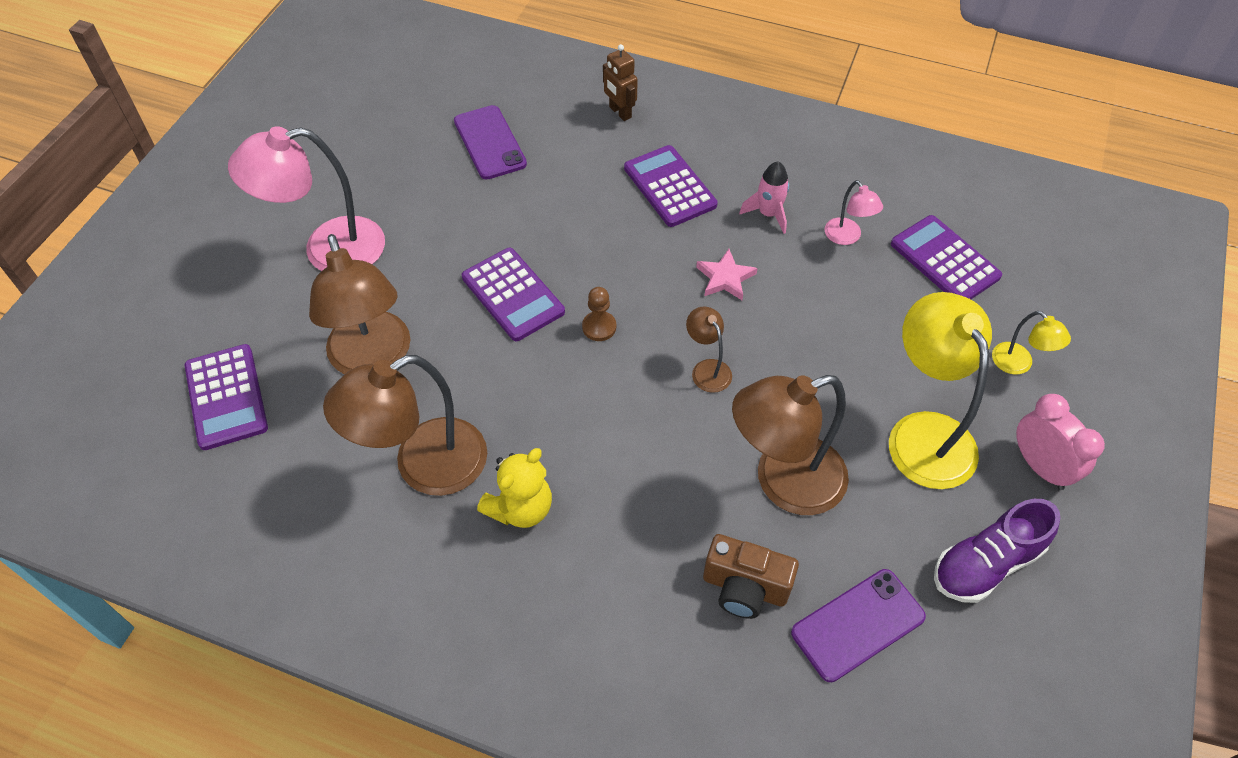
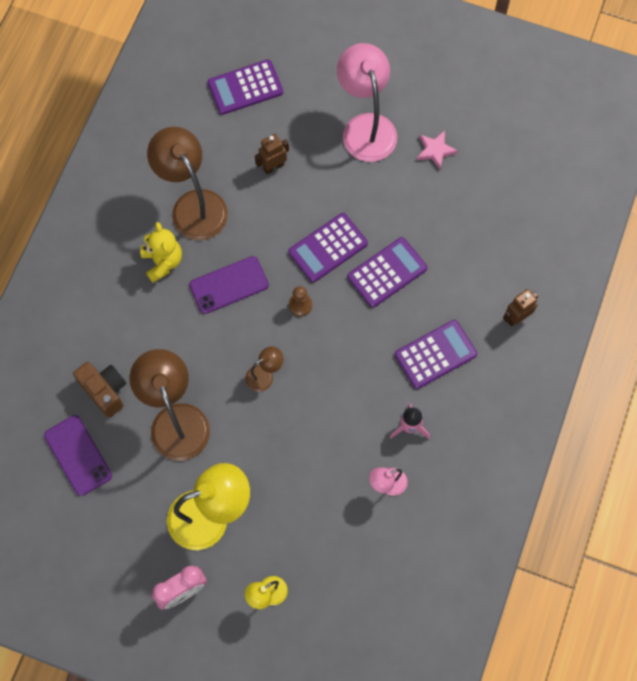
camera: 90 degrees right, 15 degrees up
(373, 359) = (273, 167): brown lamp -> brown robot
(489, 142) = (476, 223): purple phone -> purple phone (229, 285)
(520, 508) = (163, 262): yellow teddy bear -> yellow teddy bear turned 150 degrees counterclockwise
(725, 278) = (345, 391): pink star -> pink star (435, 150)
(744, 588) = (105, 391): brown camera -> brown camera turned 120 degrees clockwise
(945, 260) = (365, 557): purple calculator -> purple calculator (387, 273)
(986, 564) = (113, 540): purple shoe -> none

